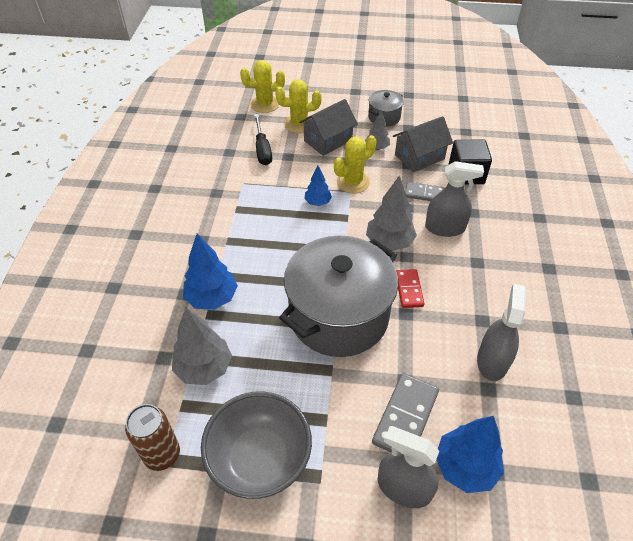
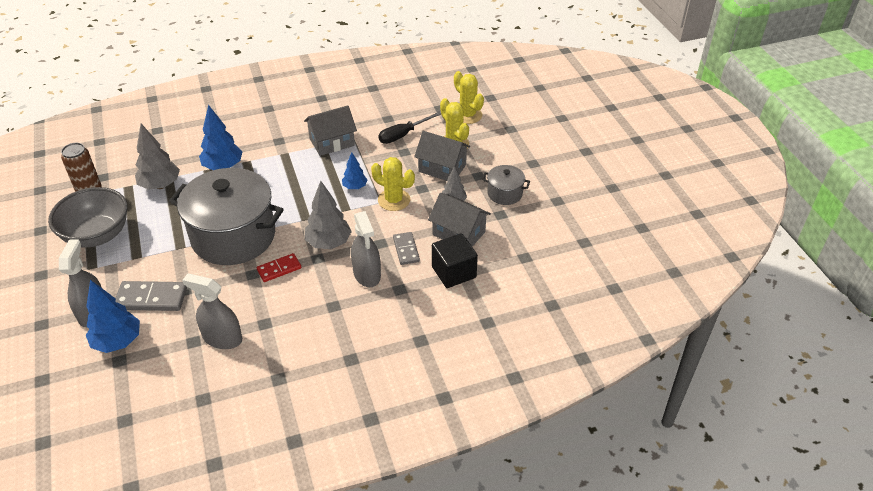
camera: 65 degrees right, 5 degrees down
(236, 200) = (332, 142): none -> grey house
(492, 361) = (222, 338): grey spray bottle -> grey spray bottle turned 150 degrees counterclockwise

